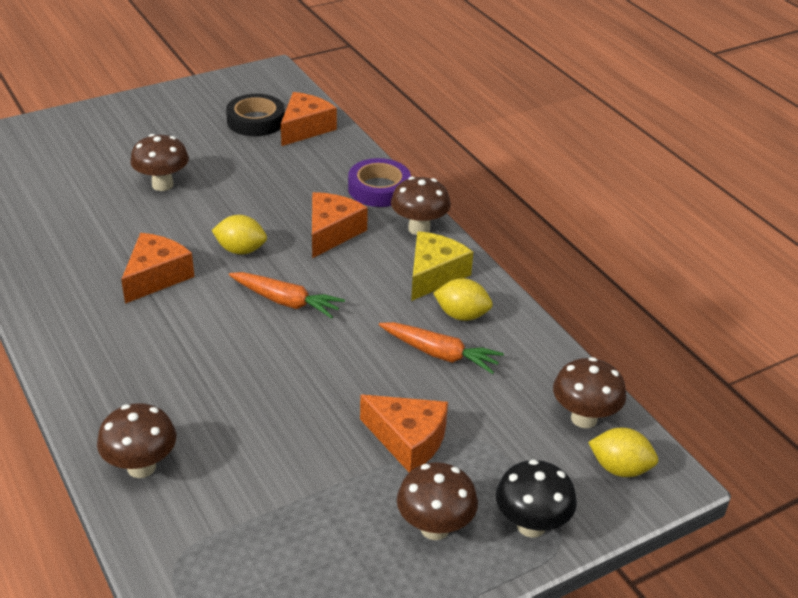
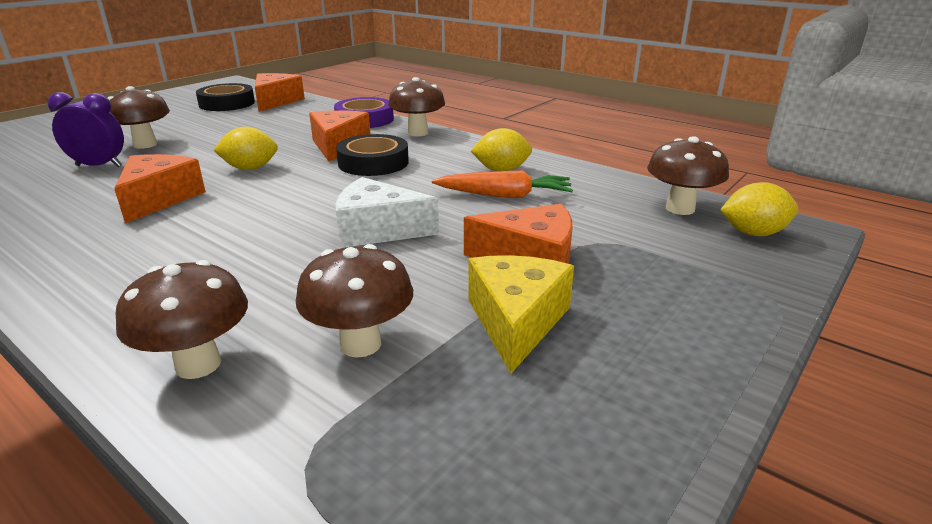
camera: 20 degrees left, 10 degrees down
(118, 212) = (99, 166): none -> purple clock
(286, 302) = (319, 191): orange carrot -> none
(309, 369) = (377, 230): none -> white cheese
(351, 270) = (373, 162): none -> black tape
(434, 275) = (454, 153): yellow cheese -> yellow cheese (516, 321)
(435, 528) = (633, 325): brown mushroom -> brown mushroom (360, 344)
(531, 525) = (729, 295): black mushroom -> none

